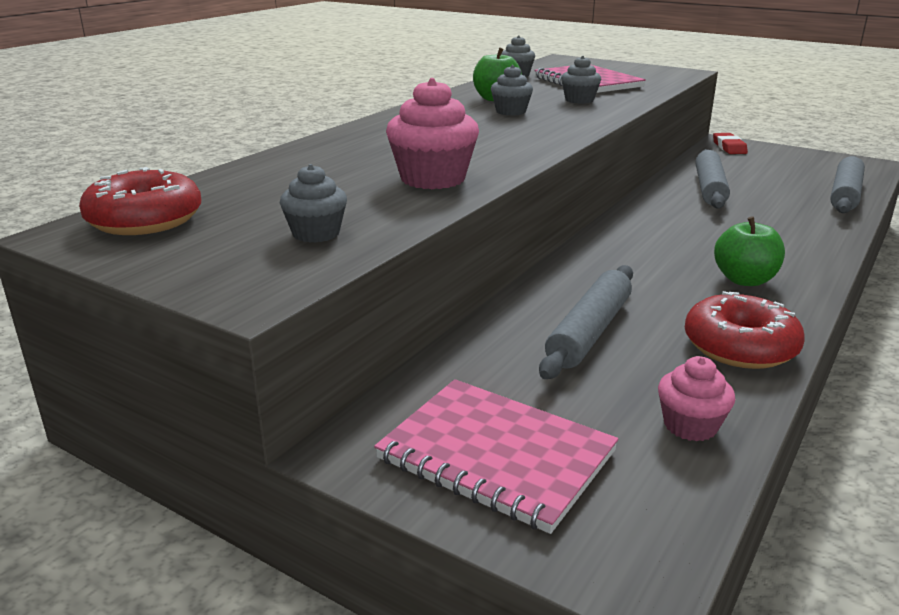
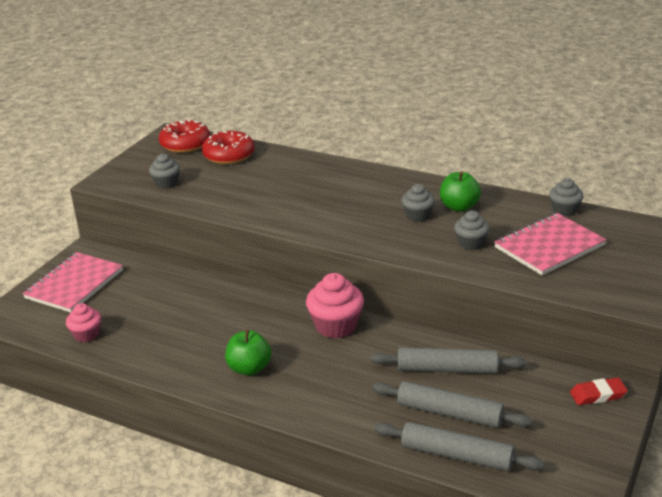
camera: 85 degrees right, 5 degrees up
(433, 179) = (249, 202): pink cupcake -> pink cupcake (336, 326)
(589, 332) = (178, 306): grey rolling pin -> grey rolling pin (449, 413)
(740, 347) = (159, 357): red donut -> red donut (229, 155)

